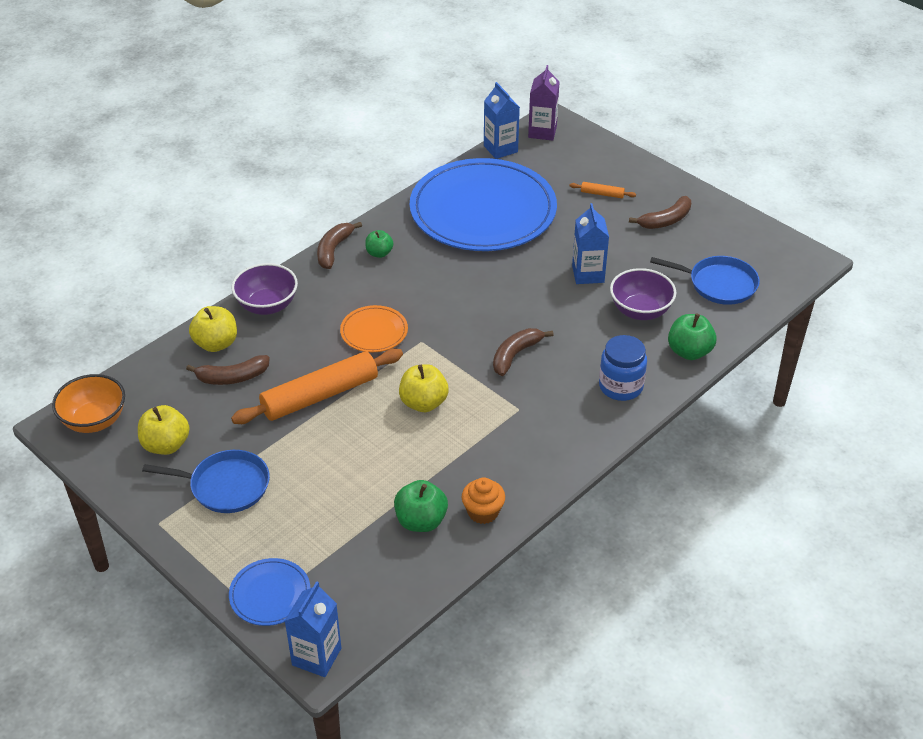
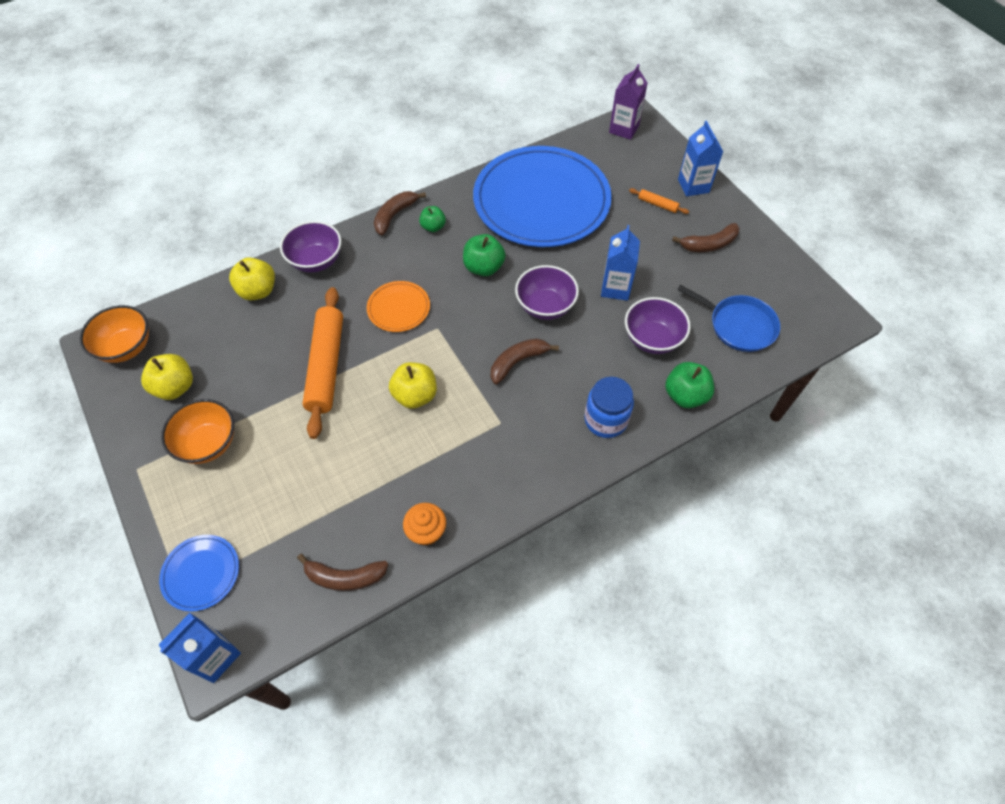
camera: 15 degrees right, 15 degrees up
(225, 486) = (208, 443): blue pan -> orange bowl
(232, 377) = (258, 329): brown banana -> brown banana (345, 577)
(320, 395) = (326, 366): orange rolling pin -> orange rolling pin turned 75 degrees counterclockwise
(421, 521) = (366, 527): green apple -> green apple (483, 267)
(500, 149) = (579, 140): blue carton -> blue carton (693, 186)
(524, 302) = (545, 306): none -> purple bowl

